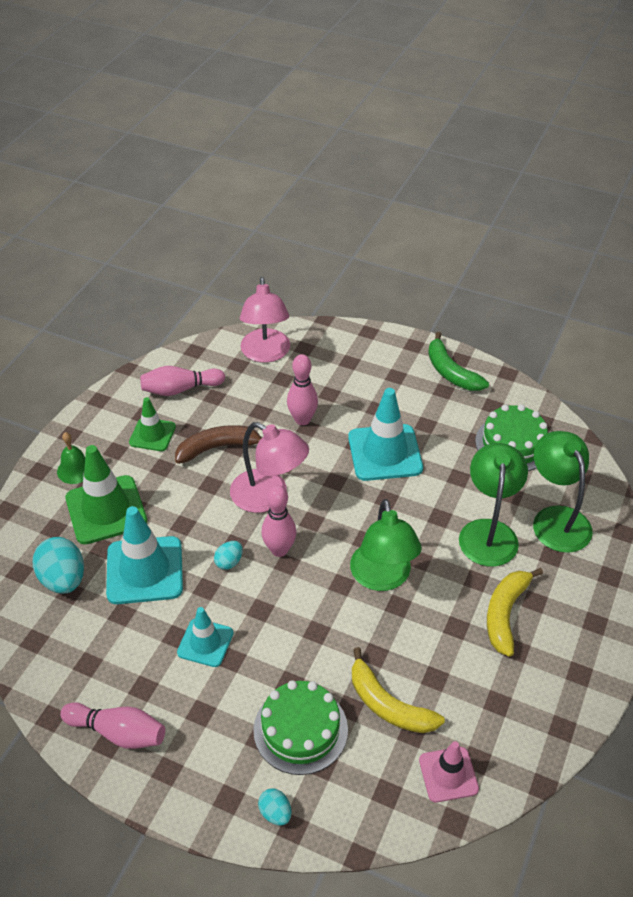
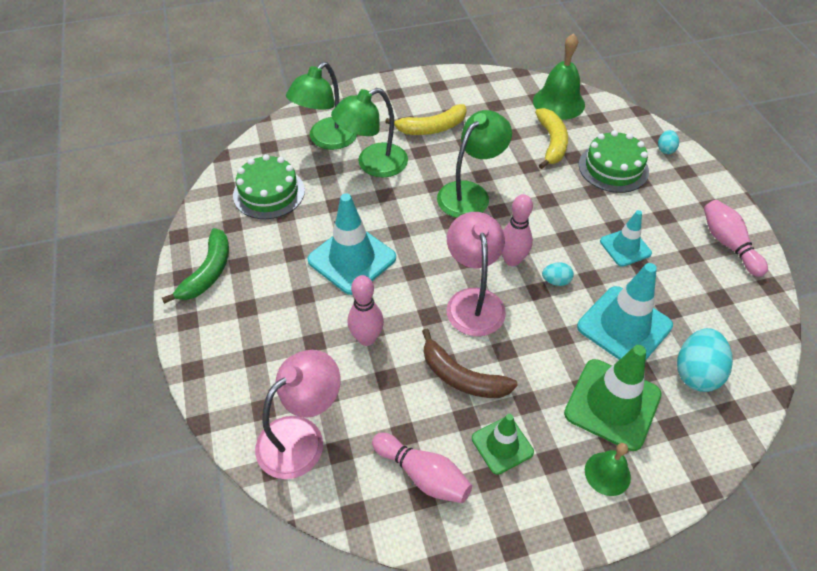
camera: 130 degrees left, 5 degrees up
(448, 774) = (558, 102): pink traffic cone -> green bell

